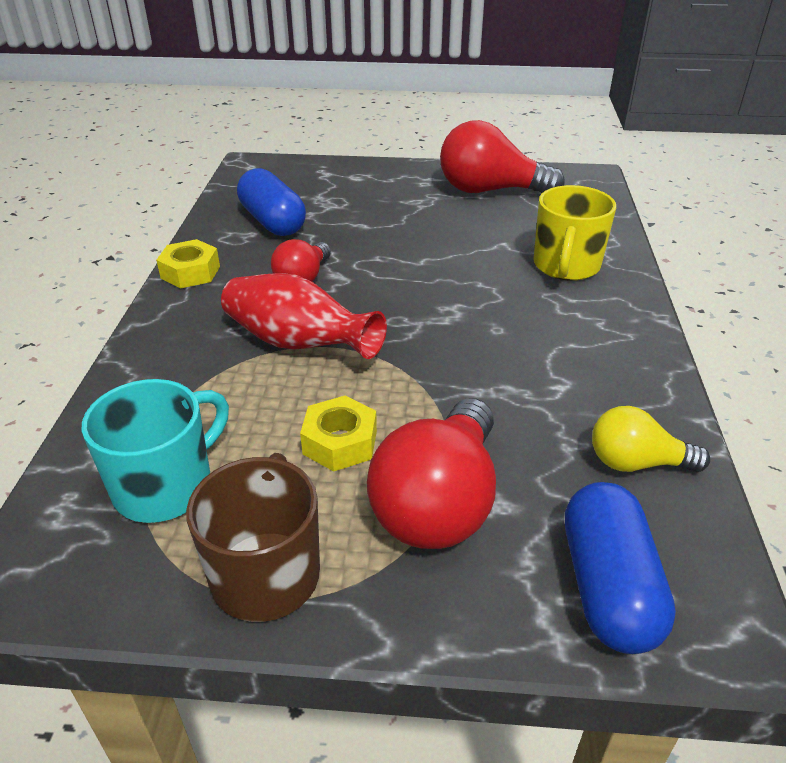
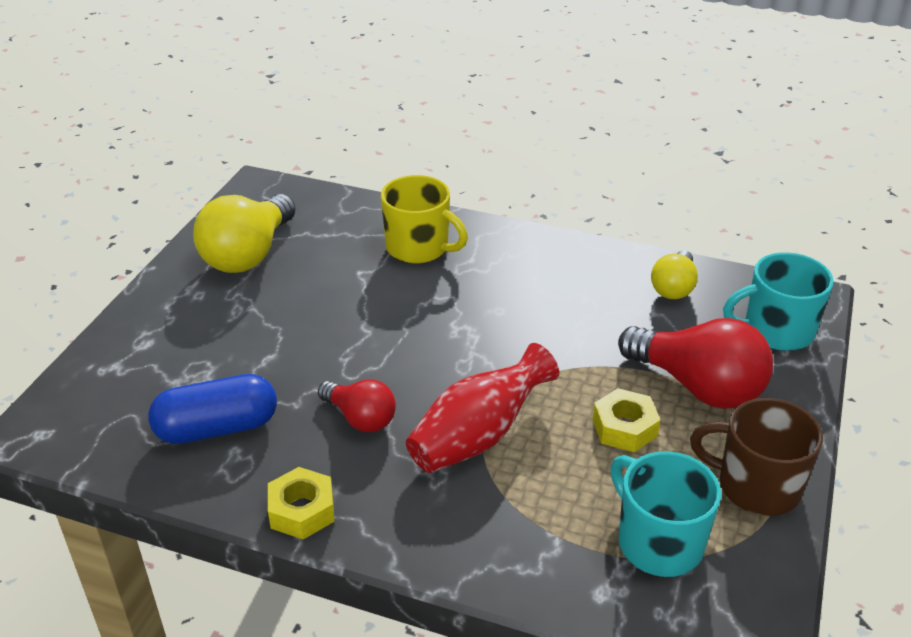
camera: 75 degrees left, 0 degrees up
(490, 191) = (248, 254): red light bulb -> yellow light bulb
(608, 586) = (776, 331): blue capsule -> turquoise mug

